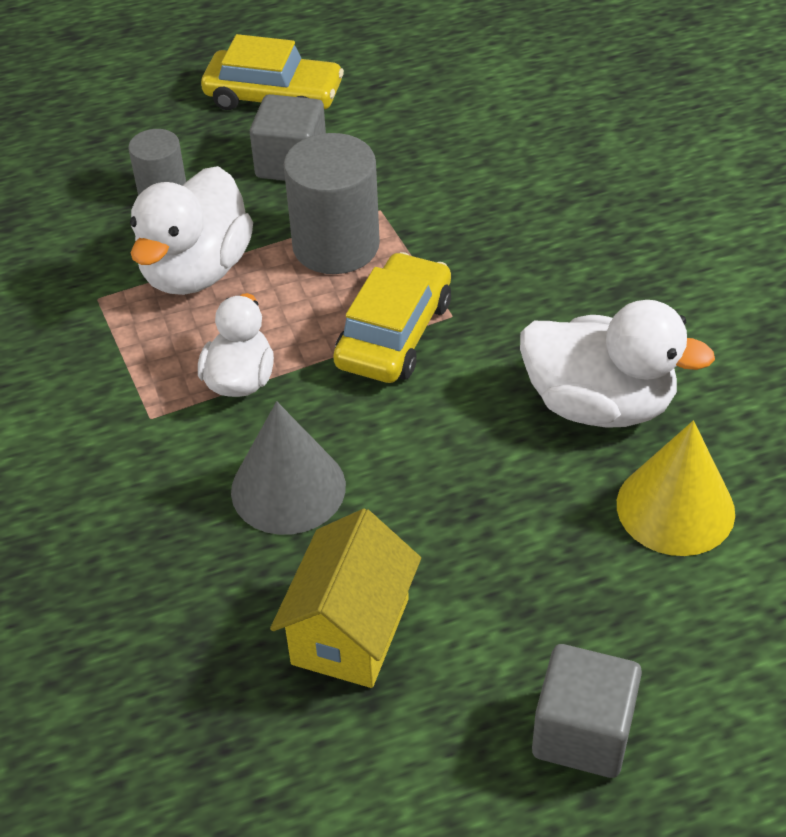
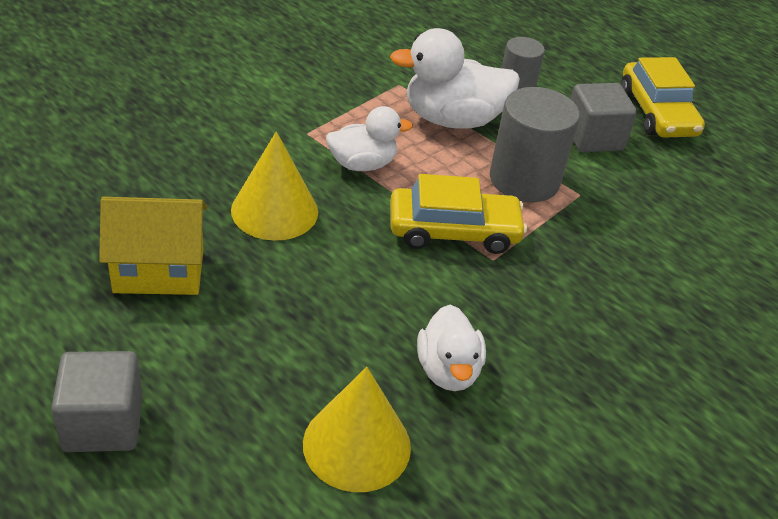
camera: 60 degrees right, 5 degrees down
(288, 488) = (274, 210): grey cone -> yellow cone
(599, 404) = (448, 370): white duck -> white duck, size x0.62

